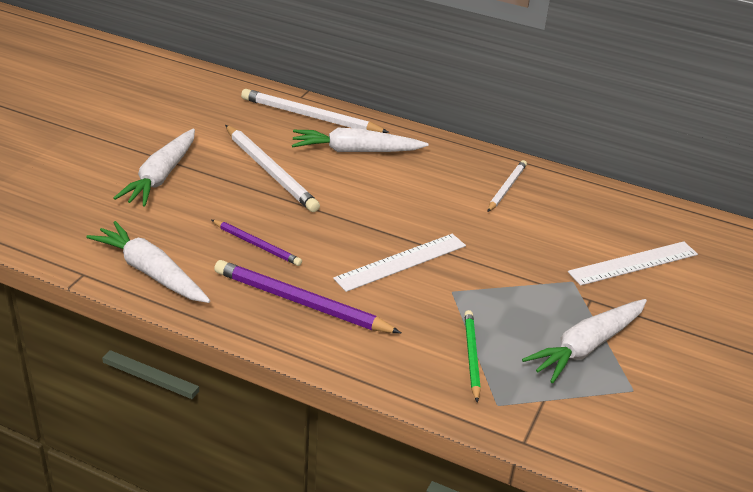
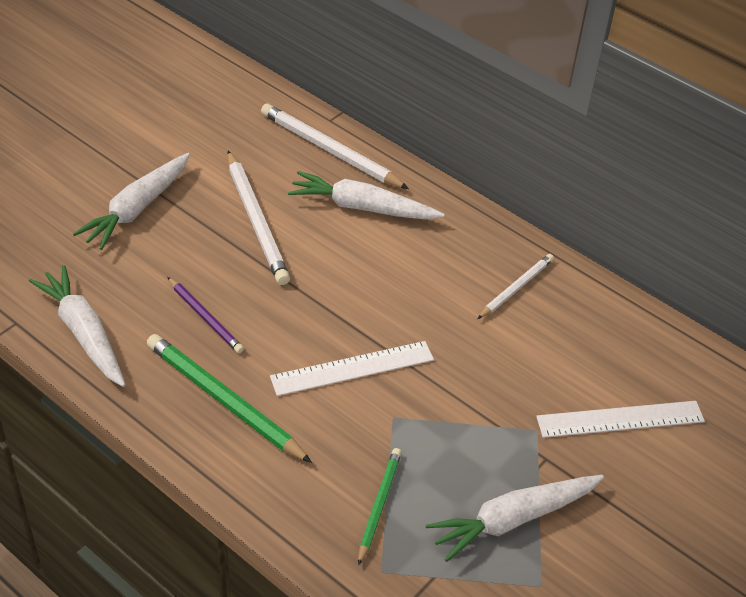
camera: 15 degrees right, 10 degrees up
(301, 302) = (225, 400): purple pencil -> green pencil

